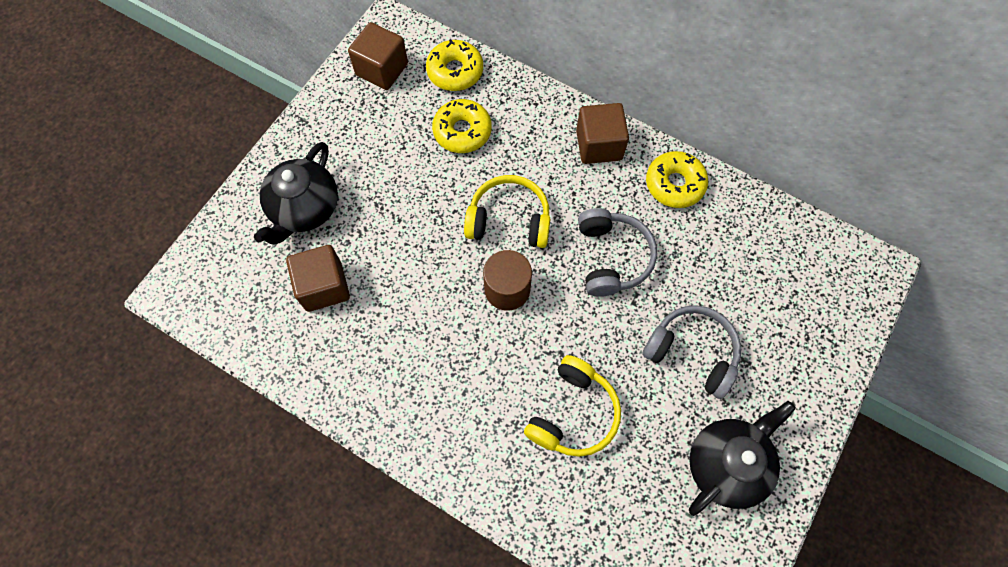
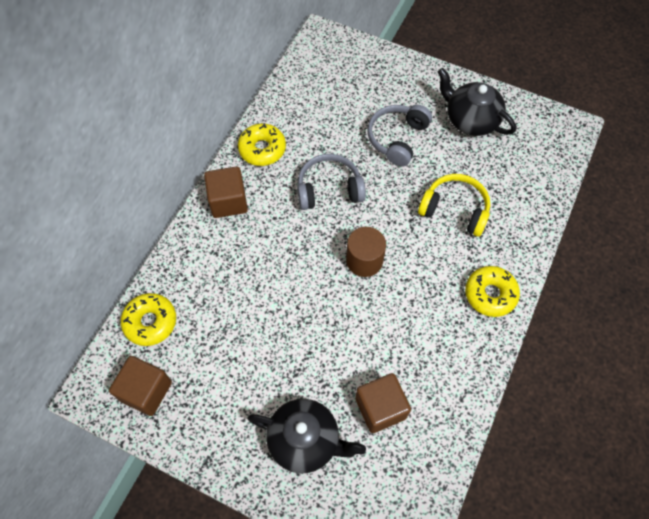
camera: 95 degrees left, 5 degrees down
(462, 131) = (217, 309): yellow donut -> yellow donut (490, 294)
(509, 220) = (303, 264): yellow headphones -> none

